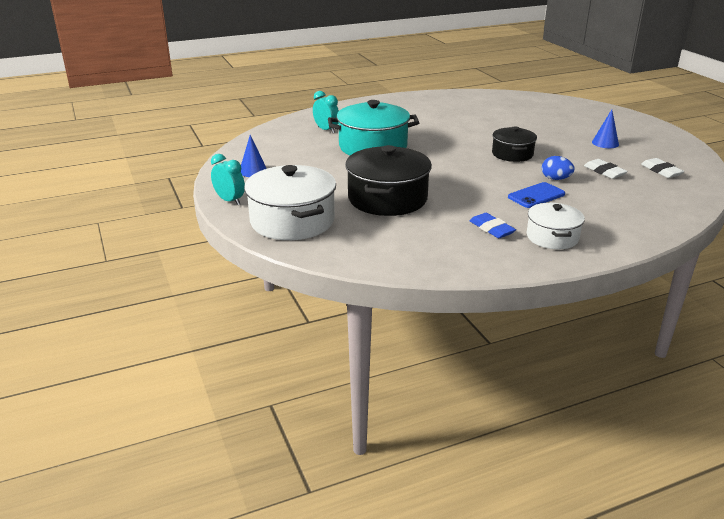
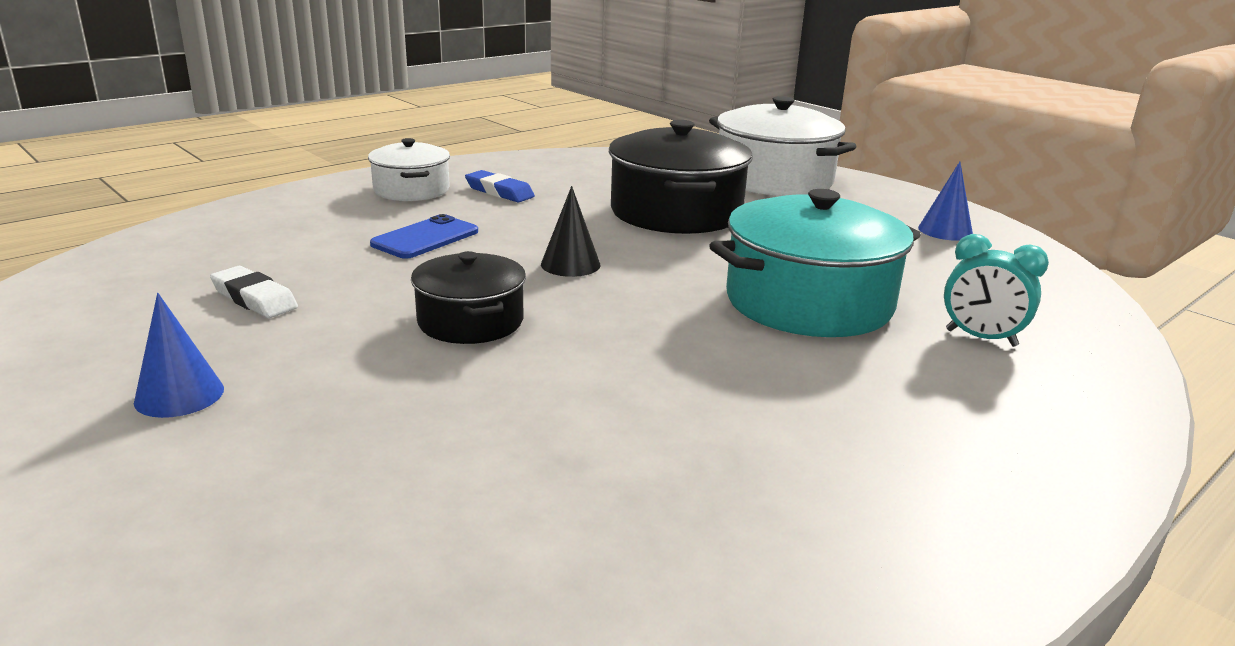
camera: 160 degrees right, 5 degrees down
(230, 201) = (893, 192): turquoise clock -> none
(464, 173) = (570, 264): none -> black cone
(555, 179) = (378, 271): blue egg -> none
(661, 171) = (103, 316): white eraser -> none

